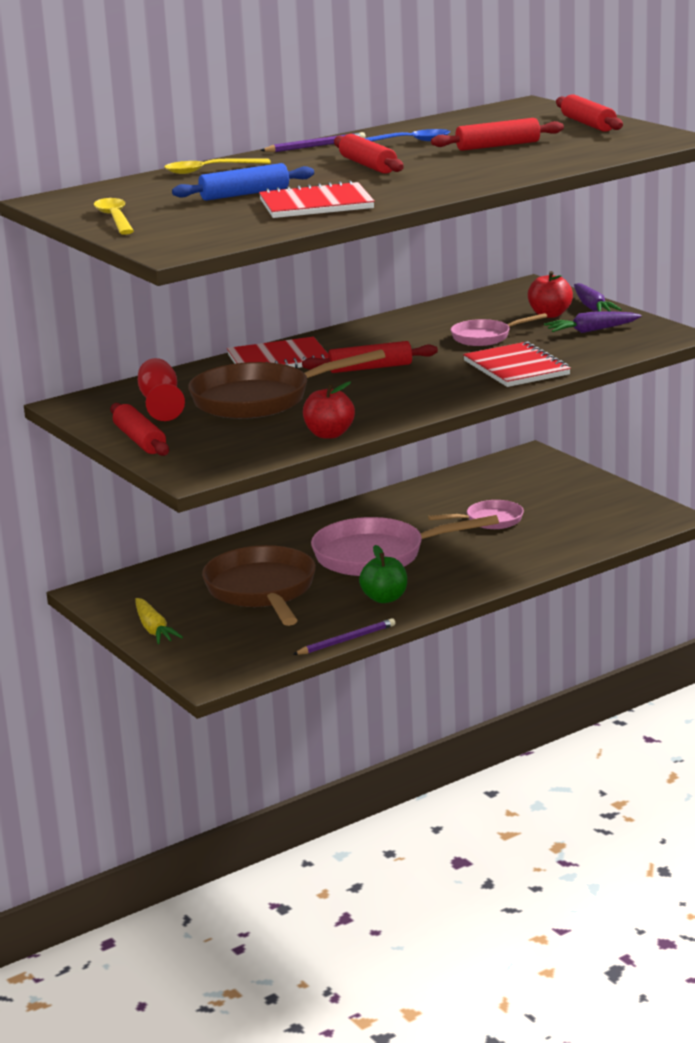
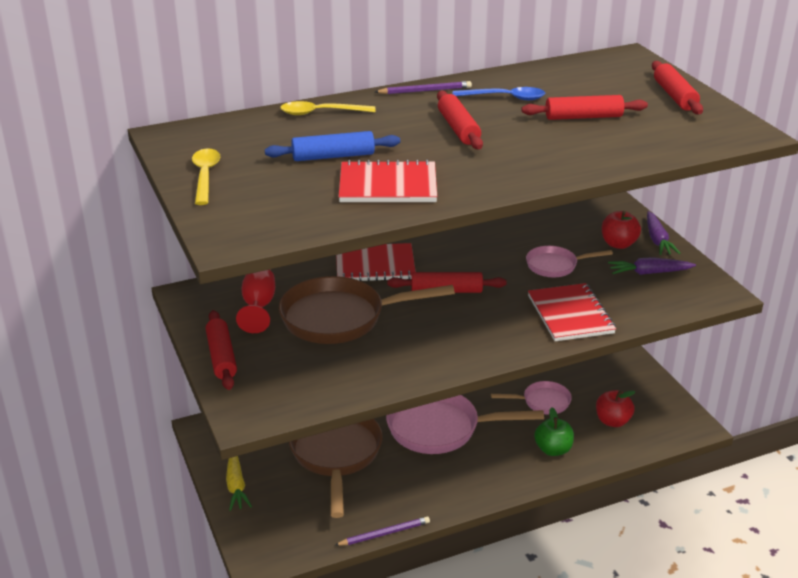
camera: 10 degrees right, 10 degrees up
(329, 434) = (381, 381): red apple -> red apple (612, 421)
(384, 598) = (431, 485): green apple -> green apple (553, 449)

